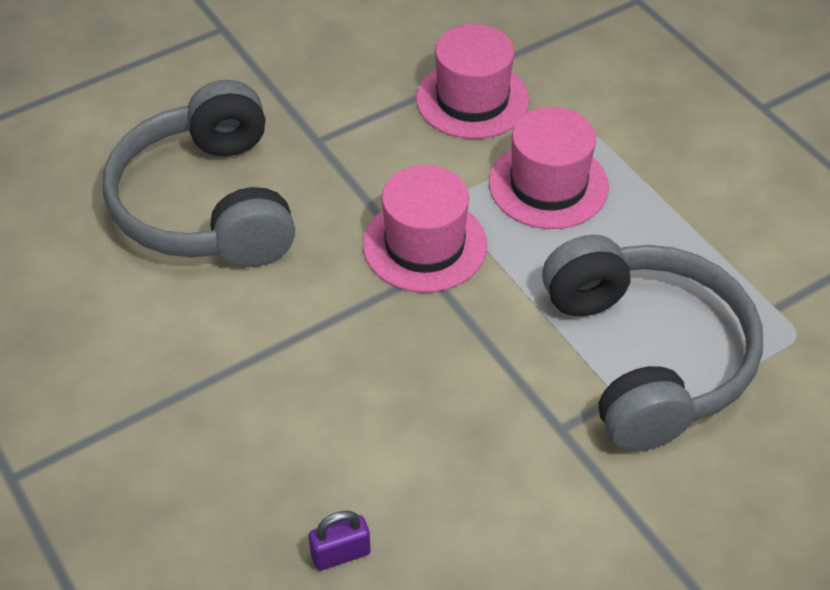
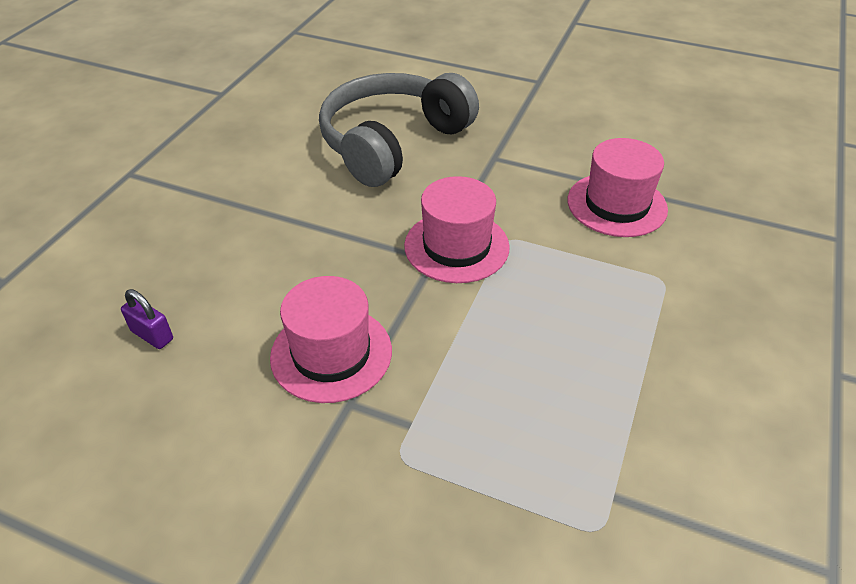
camera: 55 degrees right, 5 degrees down
(548, 185) = (583, 281): pink hat -> pink hat (331, 353)
(647, 357) = (468, 425): grey headphones -> none

